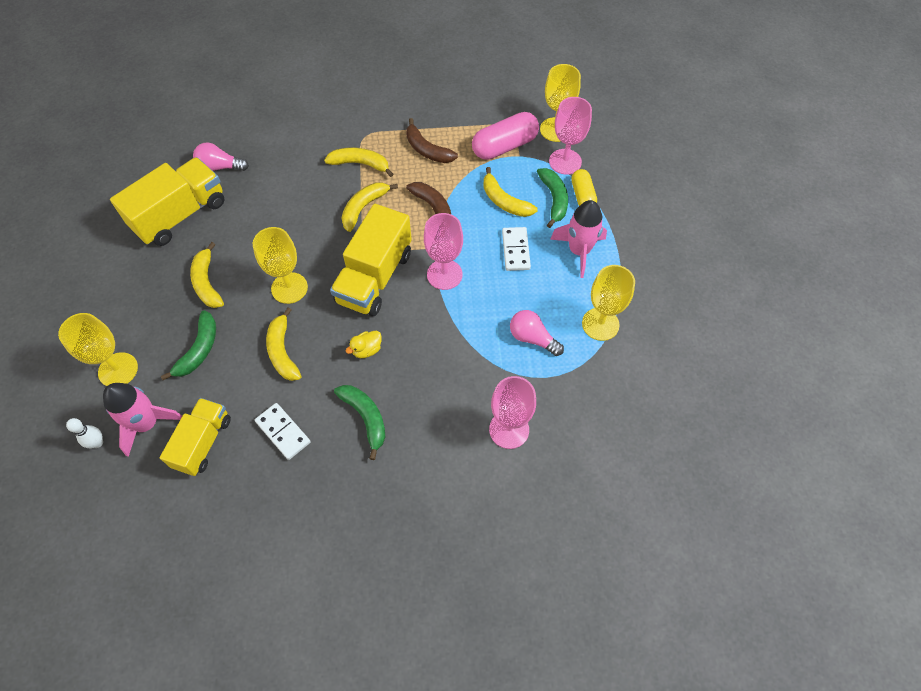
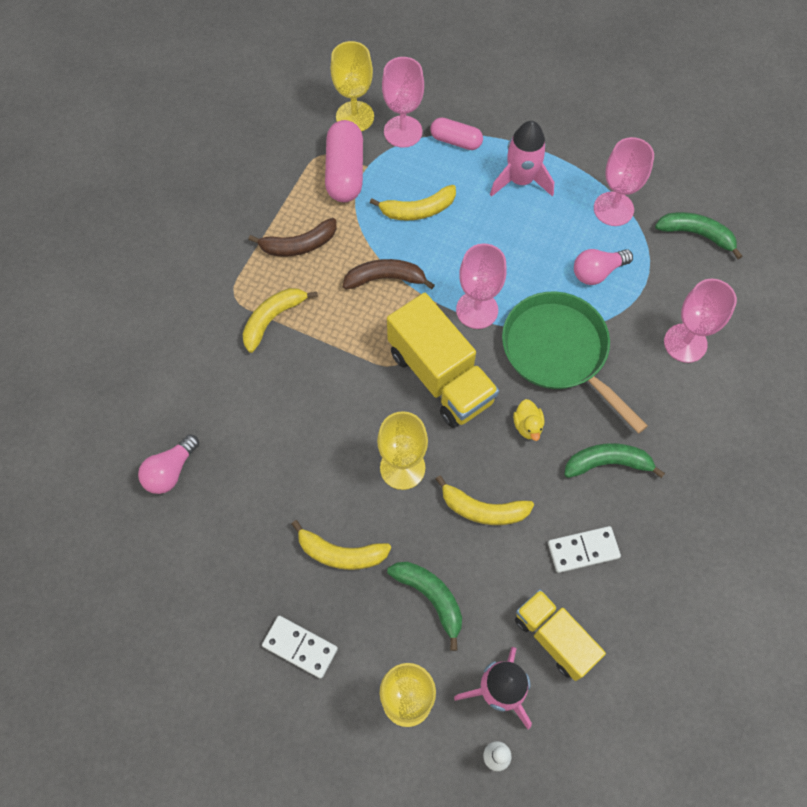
camera: 60 degrees left, 5 degrees up
(180, 215) = (217, 546): yellow truck -> none
(363, 208) = (339, 344): yellow banana -> none
(442, 343) = (558, 352): none -> green pan
(516, 250) = (486, 232): white domino -> white domino (300, 647)
(554, 199) = (444, 167): green banana -> green banana (696, 234)
(582, 195) = (456, 141): yellow capsule -> pink capsule
(600, 324) = (613, 209): yellow goblet -> pink goblet

